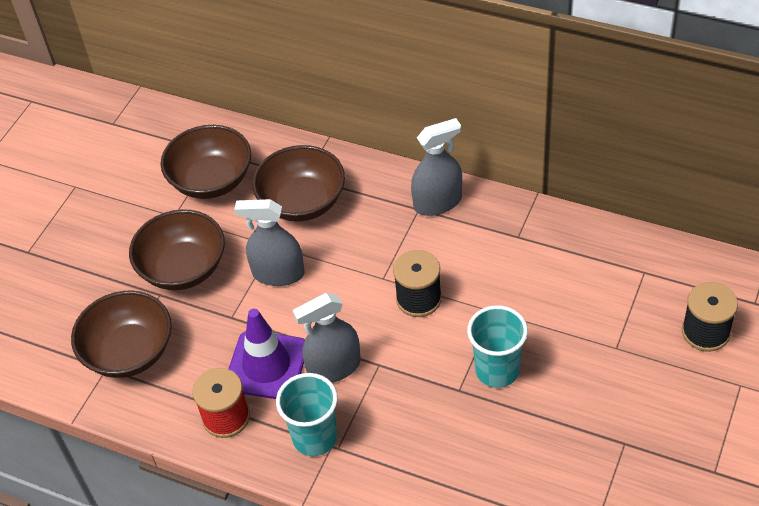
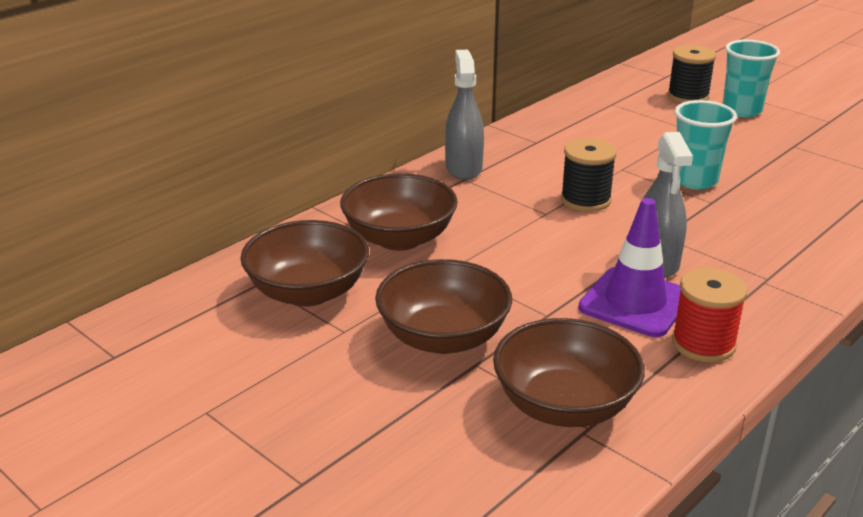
camera: 75 degrees left, 20 degrees down
(278, 273) = (498, 272): grey spray bottle -> none
(315, 437) = (750, 289): turquoise cup -> turquoise cup (741, 110)

